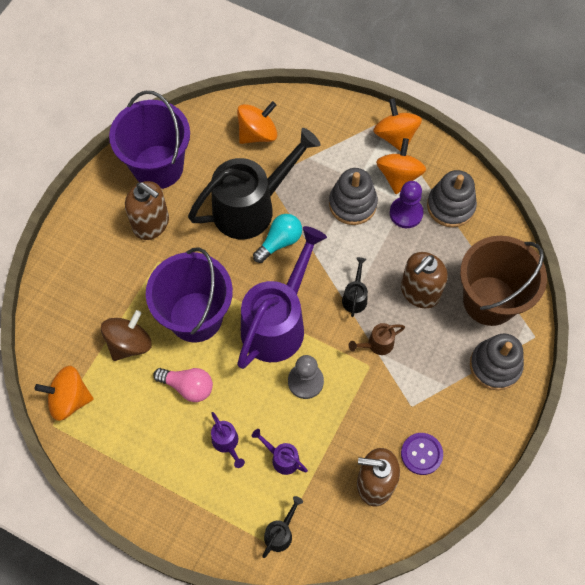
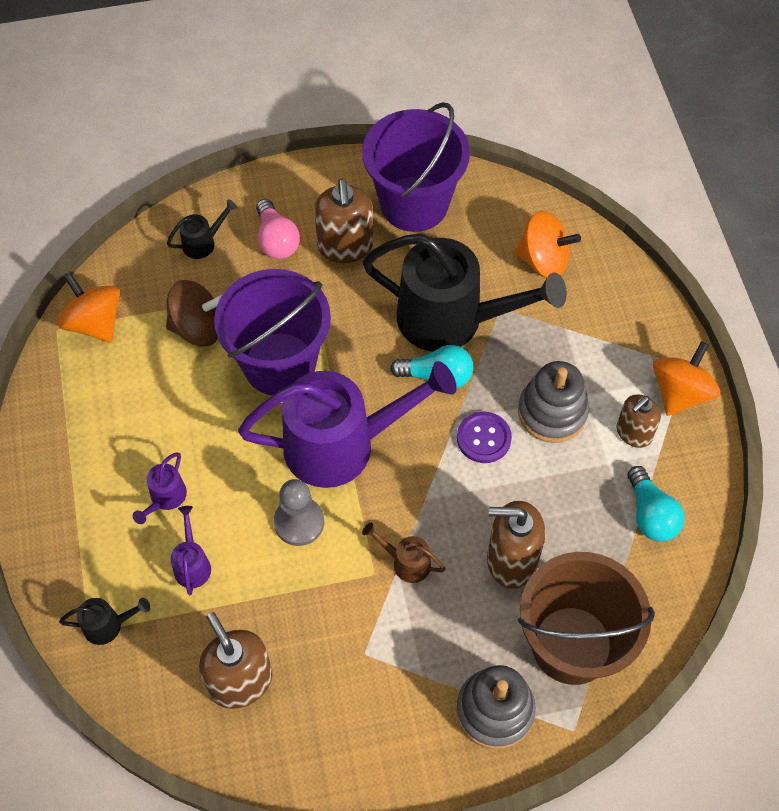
camera: 50 degrees right, 5 degrees down
(188, 386) = (197, 415): pink light bulb -> pink light bulb (276, 240)
(355, 297) = (442, 498): black watering can -> black watering can (203, 242)
(398, 176) = (633, 433): orange spinning top -> brown soap dispenser
(406, 213) = (595, 474): purple pawn -> none
(421, 454) = (316, 706): purple button -> purple button (483, 438)
(450, 206) = (650, 514): grey stacking toy -> turquoise light bulb

